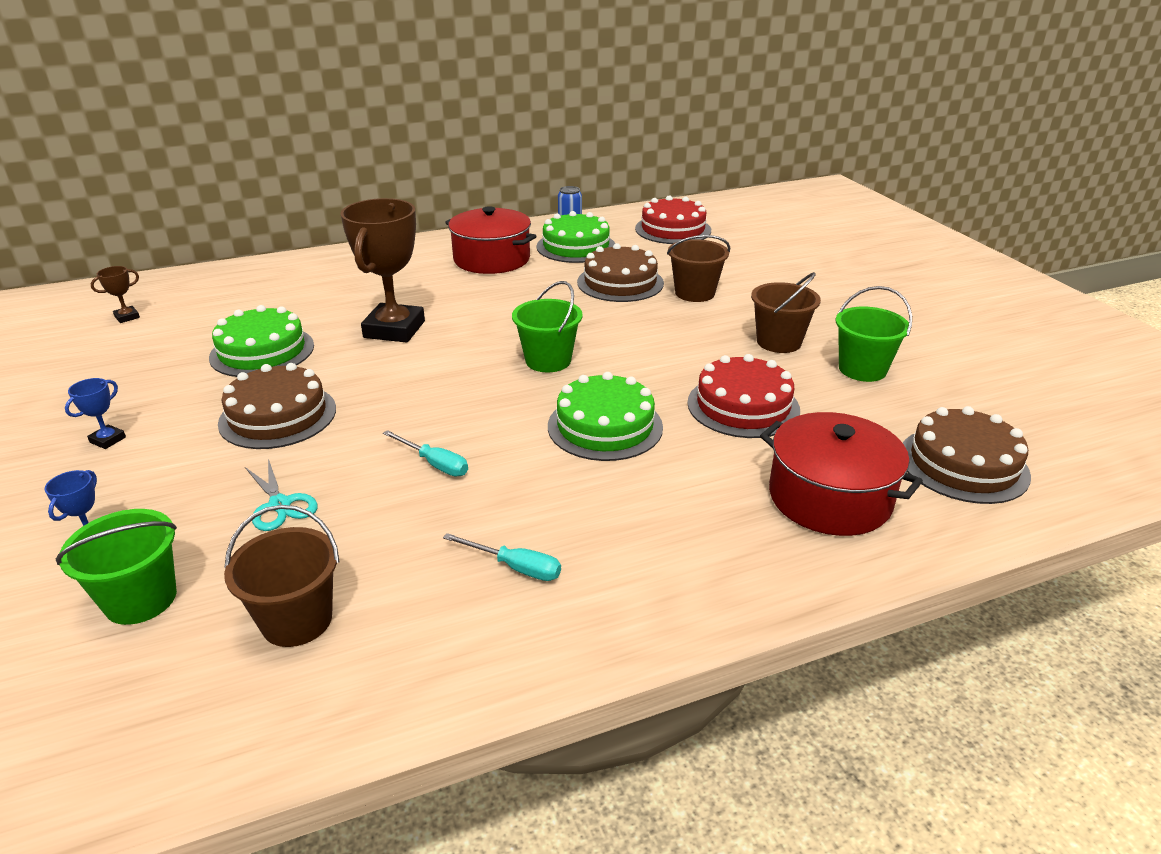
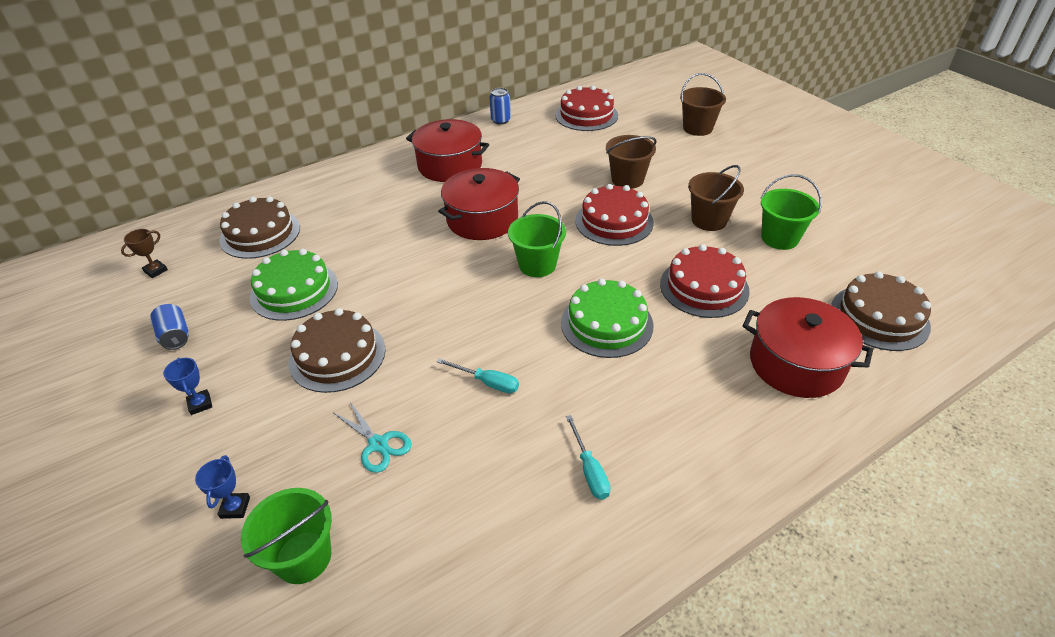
camera: 10 degrees left, 10 degrees up
(108, 440) = (200, 404): blue trophy -> blue trophy turned 45 degrees counterclockwise
(115, 376) = (175, 336): none -> blue can
(297, 620) = (440, 552): brown bucket -> brown bucket (697, 128)
(394, 329) = (398, 251): brown trophy -> none
(504, 311) = (482, 219): none -> red pot
(515, 567) = (589, 470): turquoise screwdriver -> turquoise screwdriver turned 60 degrees clockwise
(576, 246) = (514, 143): green cake -> none
(620, 283) = (564, 177): brown cake -> brown cake (260, 234)
(660, 330) = (614, 221): none -> red cake

